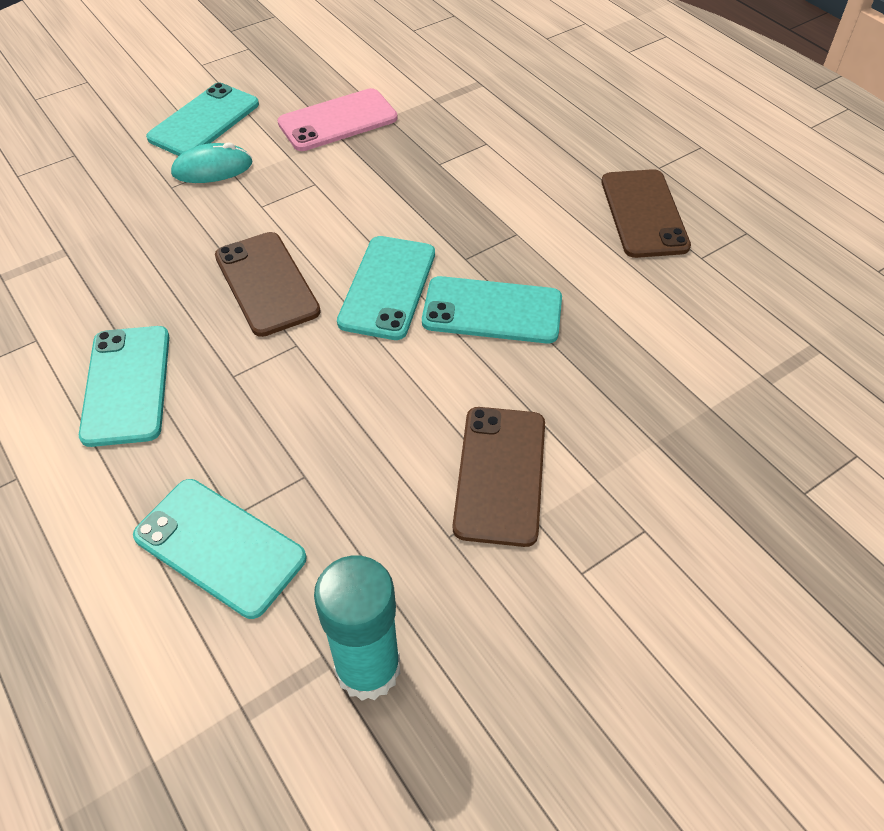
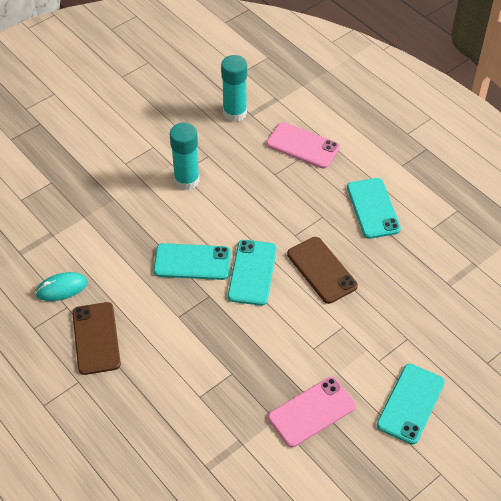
camera: 175 degrees right, 0 degrees up
(212, 169) = (386, 356): turquoise mouse -> turquoise mouse (62, 288)
(220, 547) = (302, 146): turquoise phone -> pink phone
(500, 475) = (187, 180): brown phone -> turquoise glue stick

